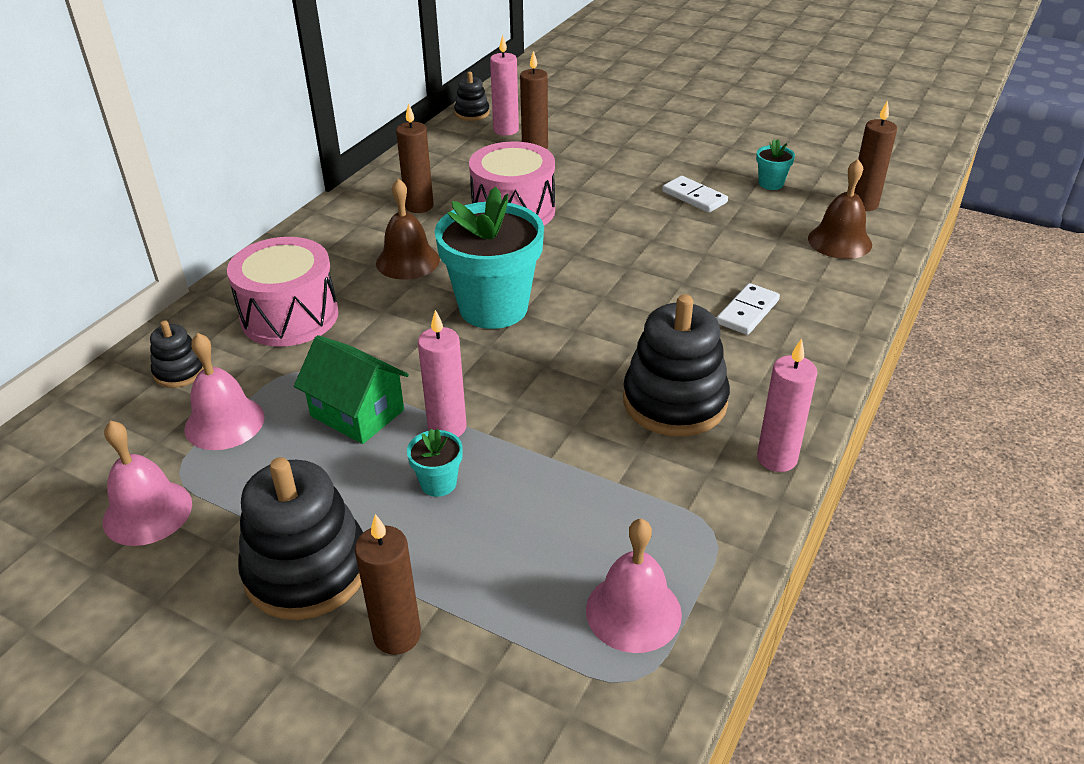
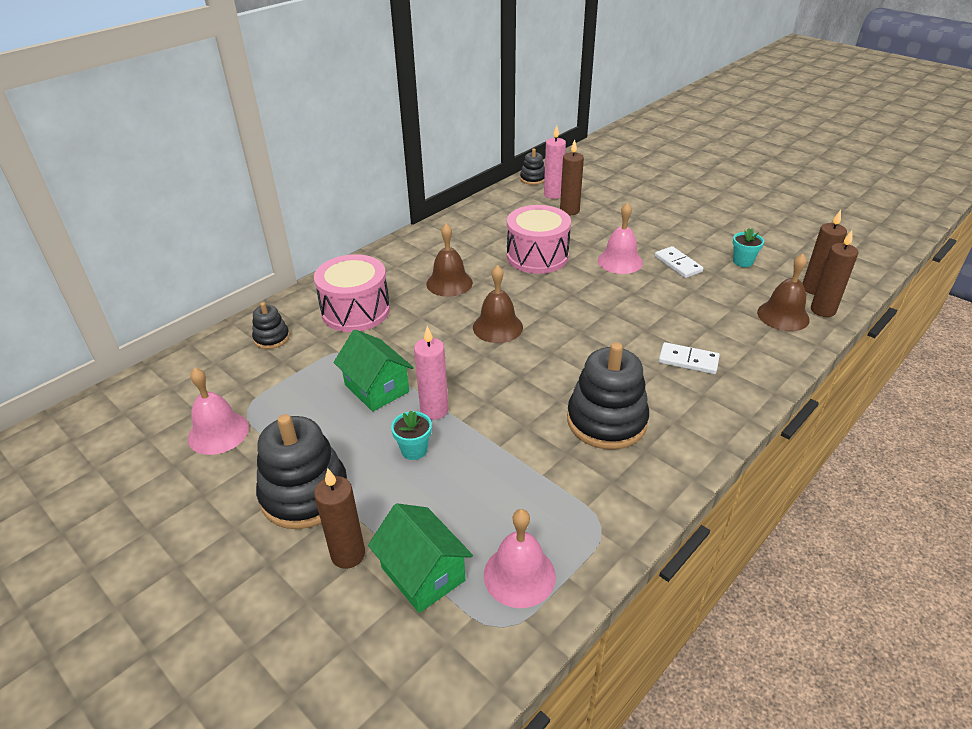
camera: 15 degrees right, 0 degrees up
(224, 422) = (287, 379): pink bell -> pink bell (620, 261)
(419, 206) = (471, 243): brown candle -> brown candle (823, 310)
(493, 308) = (497, 327): turquoise flower pot -> brown bell
(508, 638) = (422, 574): none -> green house
(747, 312) = (688, 361): white domino -> white domino turned 60 degrees clockwise
(777, 458) = (670, 480): pink candle -> none

